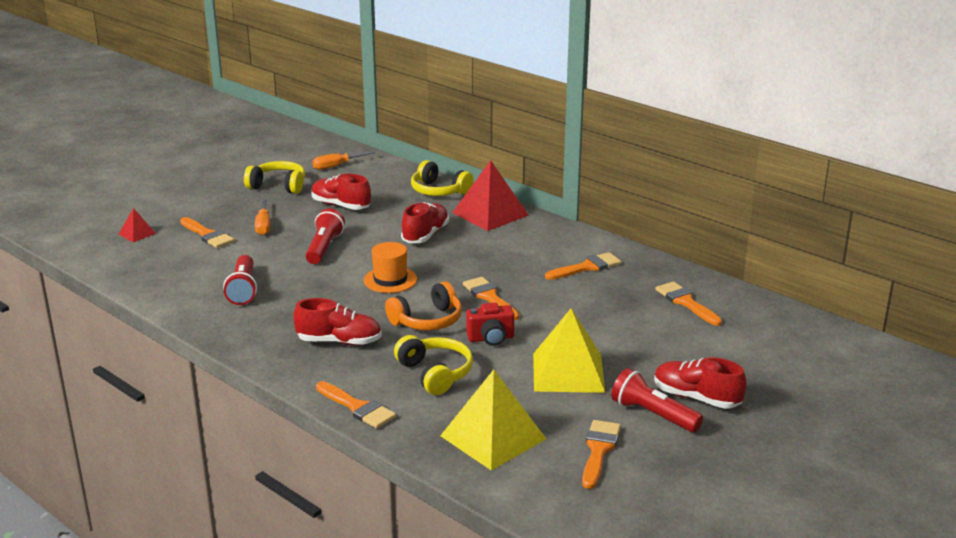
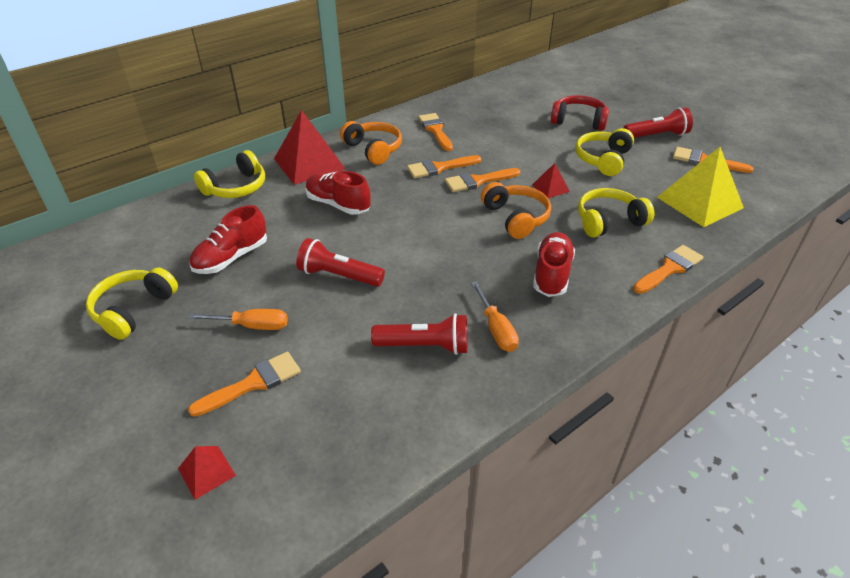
camera: 80 degrees left, 15 degrees up
(336, 166) = (109, 255): orange screwdriver -> orange screwdriver (496, 329)
(390, 280) = (430, 234): orange hat -> none
(491, 338) = (550, 188): red camera -> red pyramid
(530, 239) = (373, 149): none -> orange headphones
(568, 372) = (603, 159): yellow pyramid -> yellow headphones
(653, 415) = (656, 135): red flashlight -> red flashlight turned 150 degrees counterclockwise
(661, 356) = (578, 121): none -> red headphones
(686, 302) = (502, 101): orange brush -> orange brush (439, 168)
(696, 398) = (633, 117): red shoe -> none

